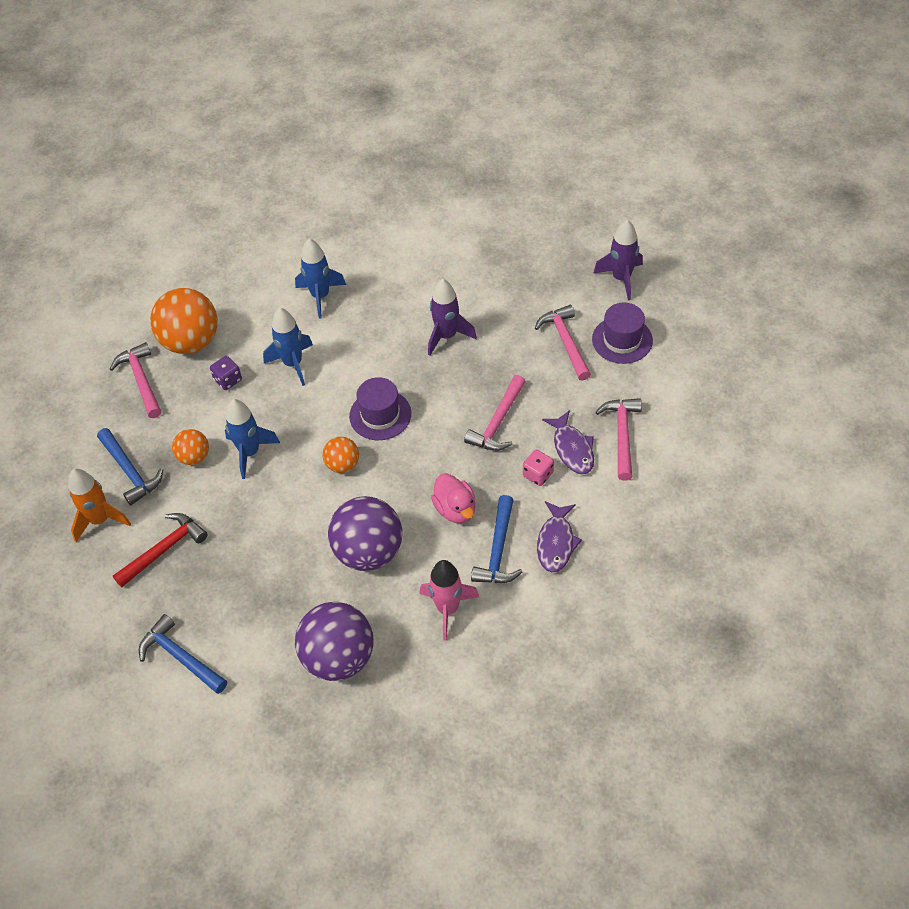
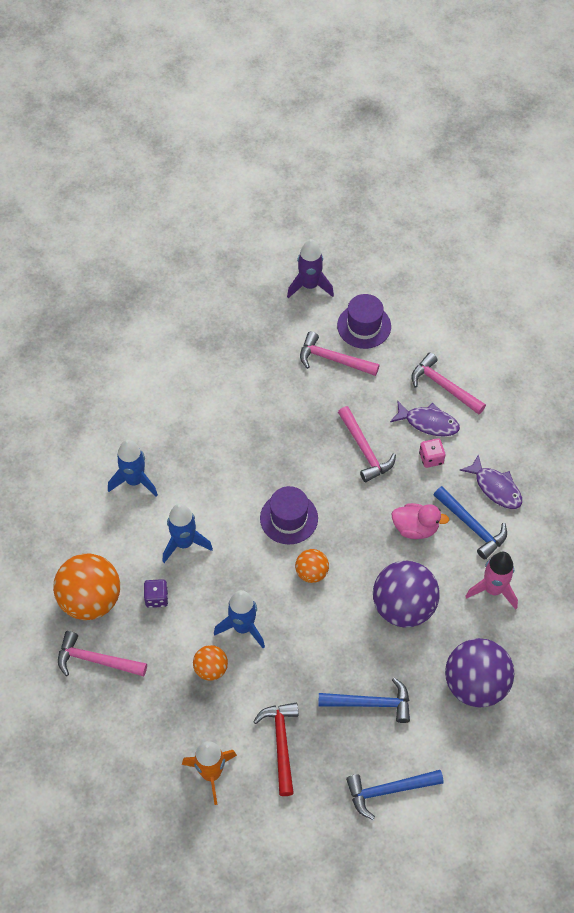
camera: 55 degrees left, 5 degrees up
(130, 471) = (183, 723): blue hammer -> blue hammer (370, 703)
(447, 336) = (256, 426): purple rocket -> none

